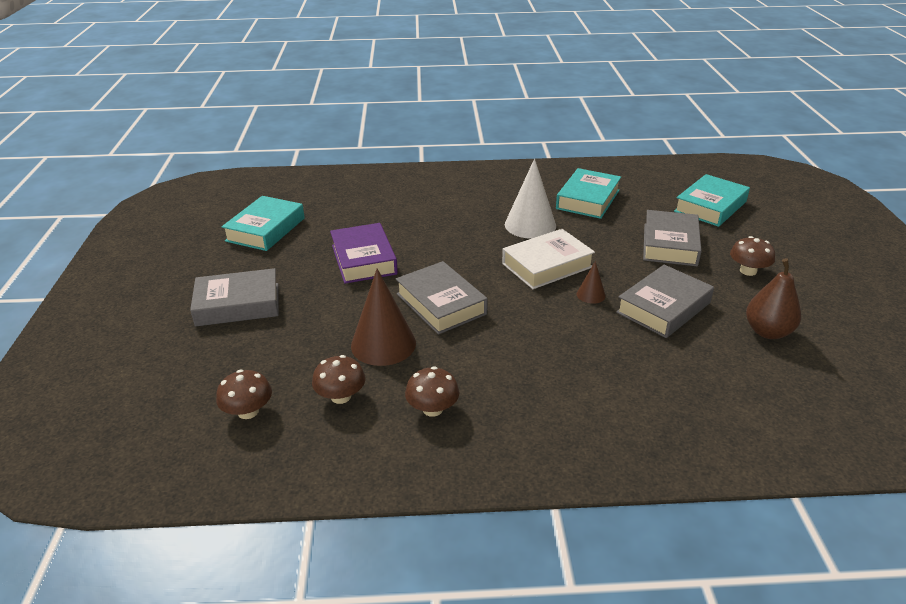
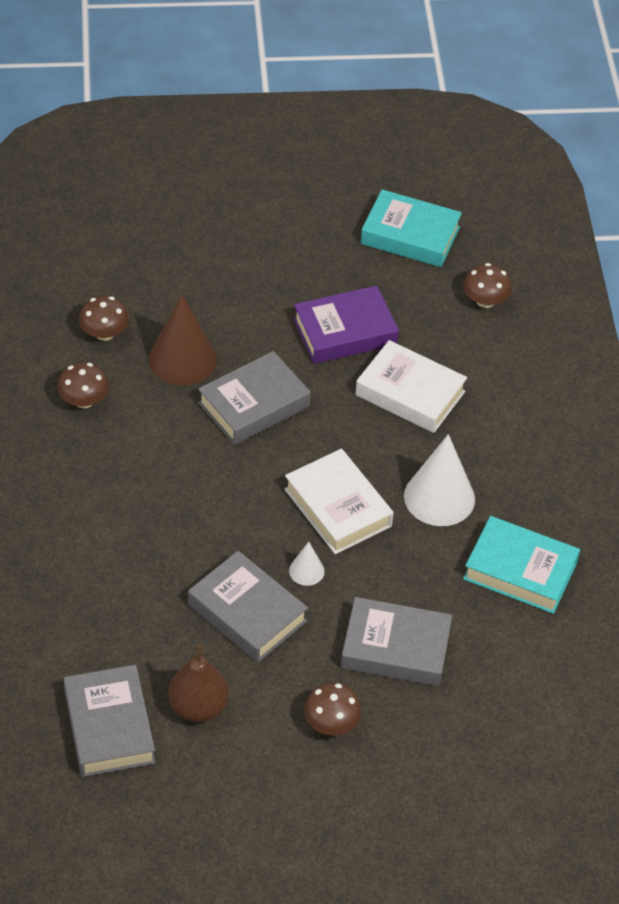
camera: 85 degrees right, 15 degrees up
(238, 304) = (252, 237): grey book -> grey book (109, 727)
(248, 411) = (88, 272): brown mushroom -> brown mushroom (485, 301)
(431, 233) = (410, 393): none -> white book
(591, 295) = (273, 545): brown cone -> none
(612, 280) = (306, 571): none -> white cone
(710, 206) = (511, 722): turquoise book -> none

